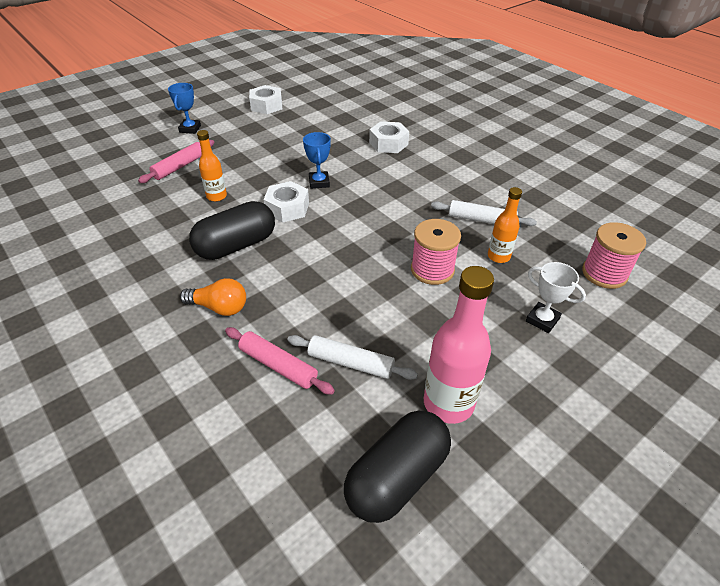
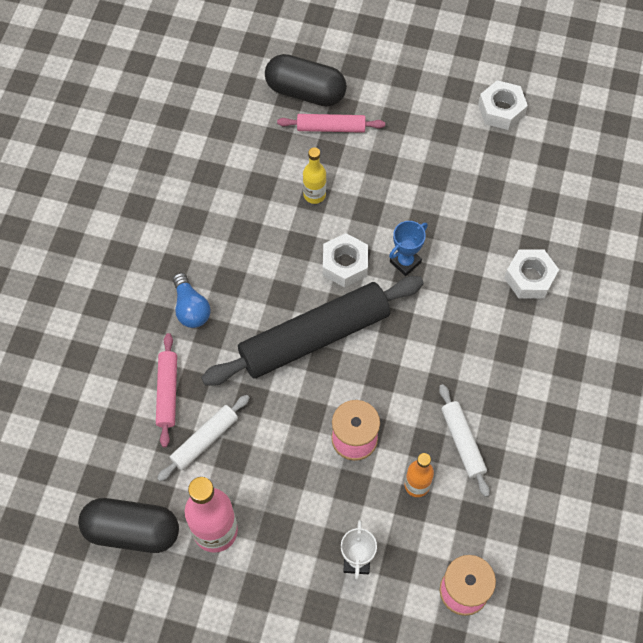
camera: 55 degrees right, 20 degrees up
(190, 129) = (396, 81): blue trophy -> none
(216, 196) = (314, 195): orange bottle -> yellow bottle
(219, 307) = (191, 308): orange light bulb -> blue light bulb
(236, 245) = (265, 263): black capsule -> black capsule (305, 91)
(327, 250) = (314, 337): none -> black rolling pin
(350, 363) = (205, 440): white rolling pin -> white rolling pin turned 60 degrees clockwise

